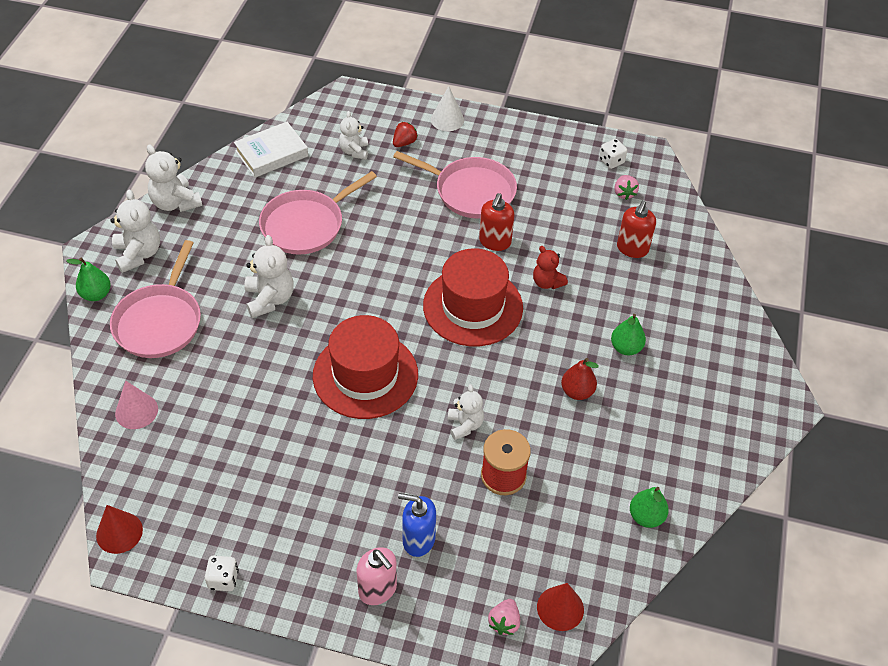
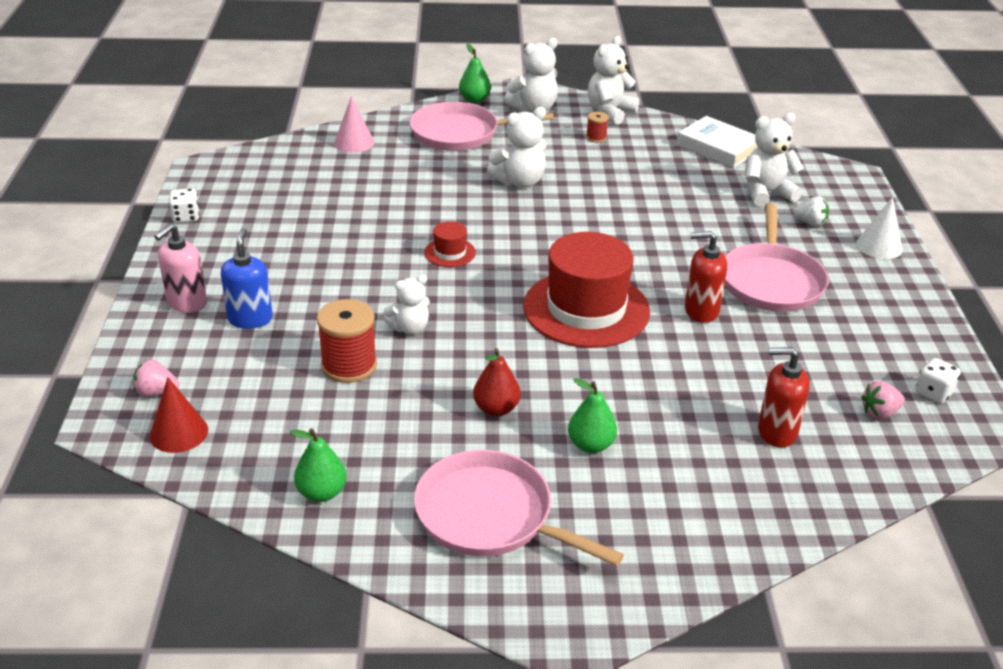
camera: 75 degrees right, 15 degrees down
(119, 532) = (225, 160): red cone -> none
(217, 225) = (596, 137): none -> red spool
(306, 225) = (633, 184): pink pan -> pink pan (490, 515)
(354, 151) = (766, 193): white teddy bear -> white teddy bear, size x1.52
(365, 375) = (450, 252): red hat -> red hat, size x0.43
(404, 143) = (810, 223): red strawberry -> white strawberry
(547, 282) = (662, 361): red teddy bear -> none

